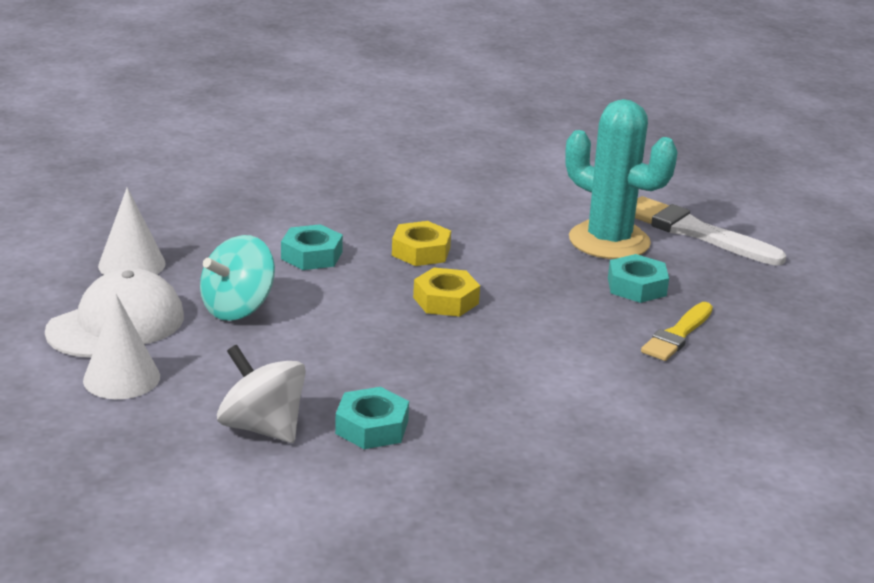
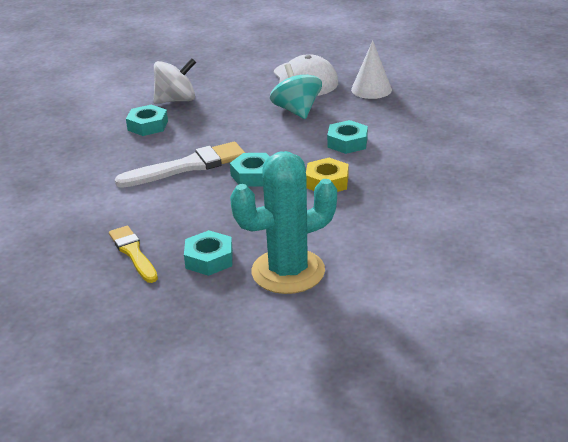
camera: 120 degrees right, 5 degrees up
(121, 378) = (251, 75): white cone -> none
(446, 300) = (253, 175): yellow nut -> turquoise nut
(695, 232) = (272, 328): white brush -> white brush (187, 166)

